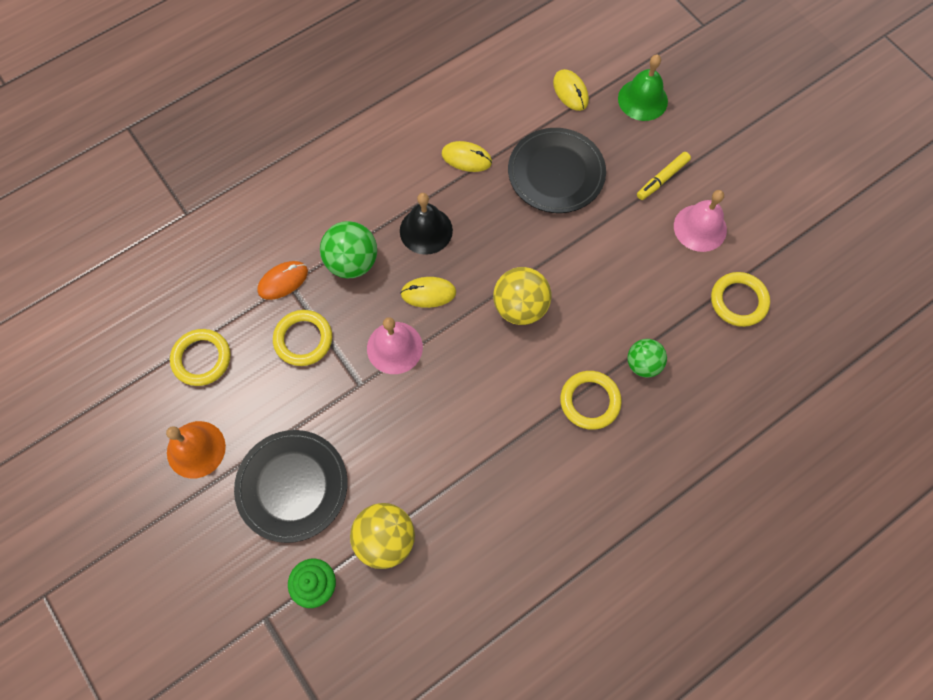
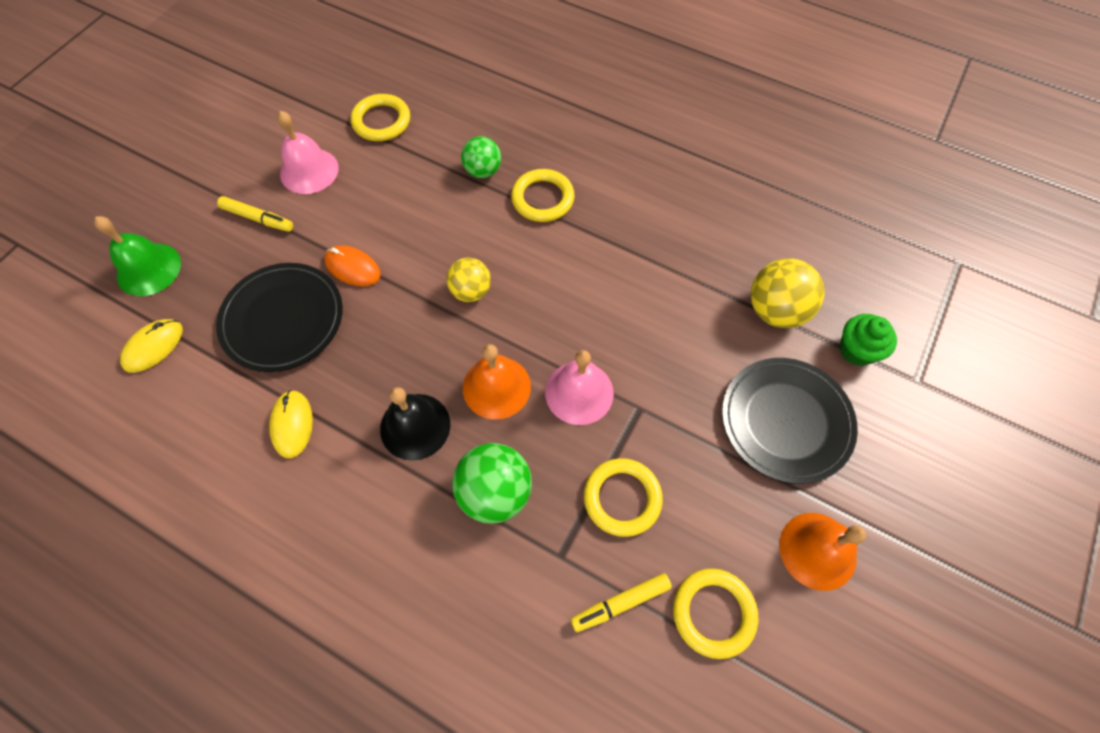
camera: 115 degrees left, 5 degrees down
(241, 306) = (620, 603): none -> yellow marker
(283, 281) = (560, 566): orange mouse -> orange mouse (353, 268)
(428, 293) = (496, 387): yellow mouse -> orange bell
(520, 307) = (471, 291): yellow ball -> yellow ball, size x0.66

